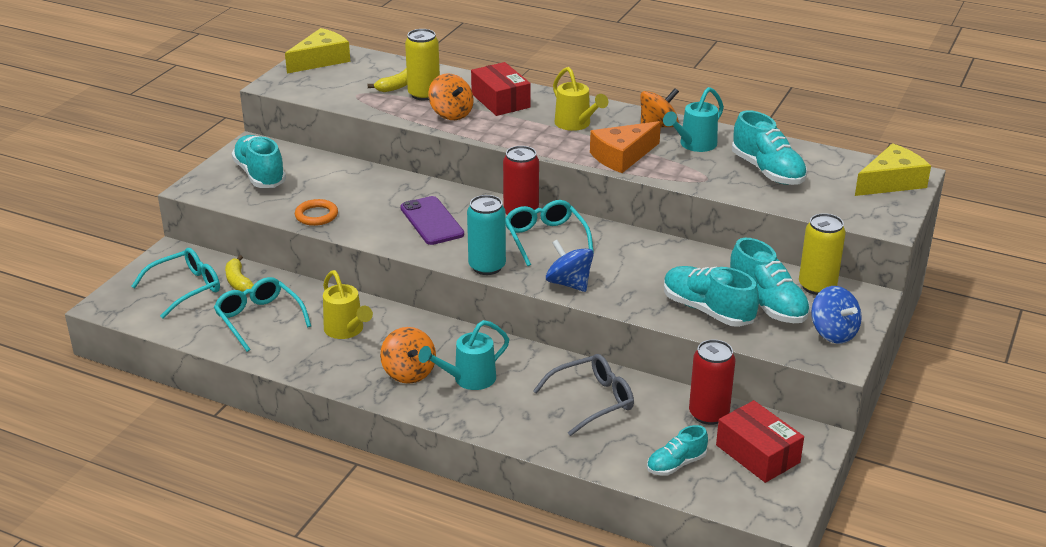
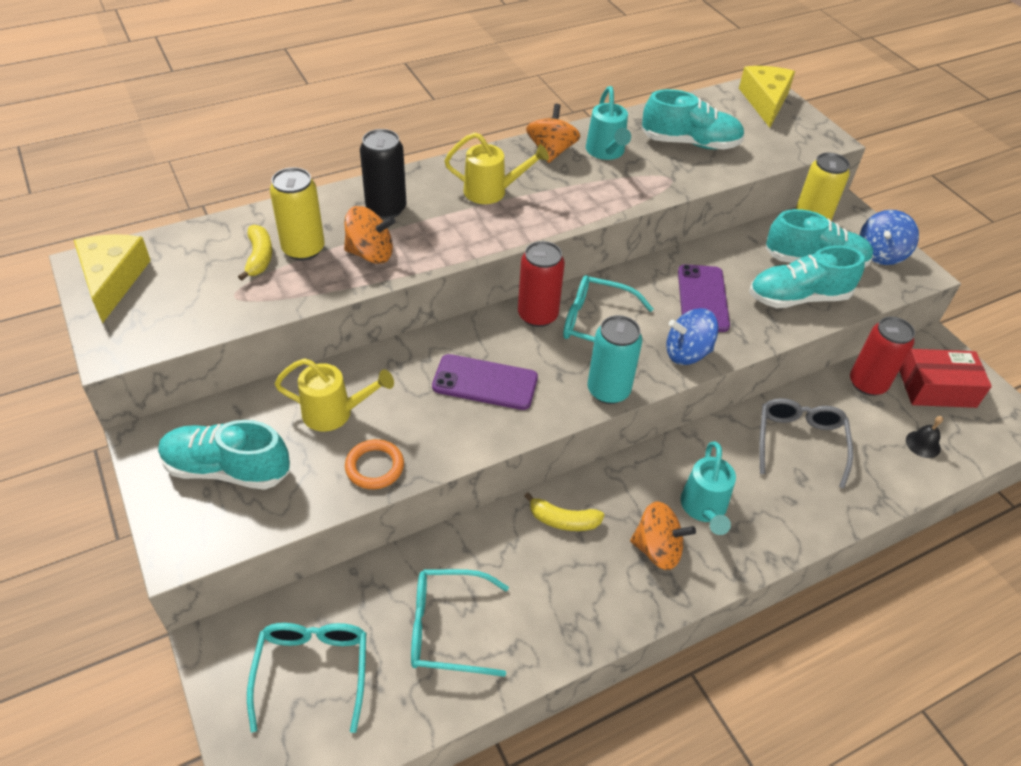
camera: 55 degrees left, 15 degrees up
(238, 282) = (352, 607): yellow banana -> yellow banana (563, 520)
(346, 330) = (540, 559): yellow watering can -> yellow watering can (334, 413)
(500, 101) = (386, 209): red box -> black can
(622, 156) = (582, 199): orange cheese -> none
(639, 270) = (702, 298): none -> purple phone
(676, 464) = (923, 444): turquoise shoe -> black bell
(833, 333) = (881, 254): blue spinning top -> blue spinning top turned 120 degrees clockwise

